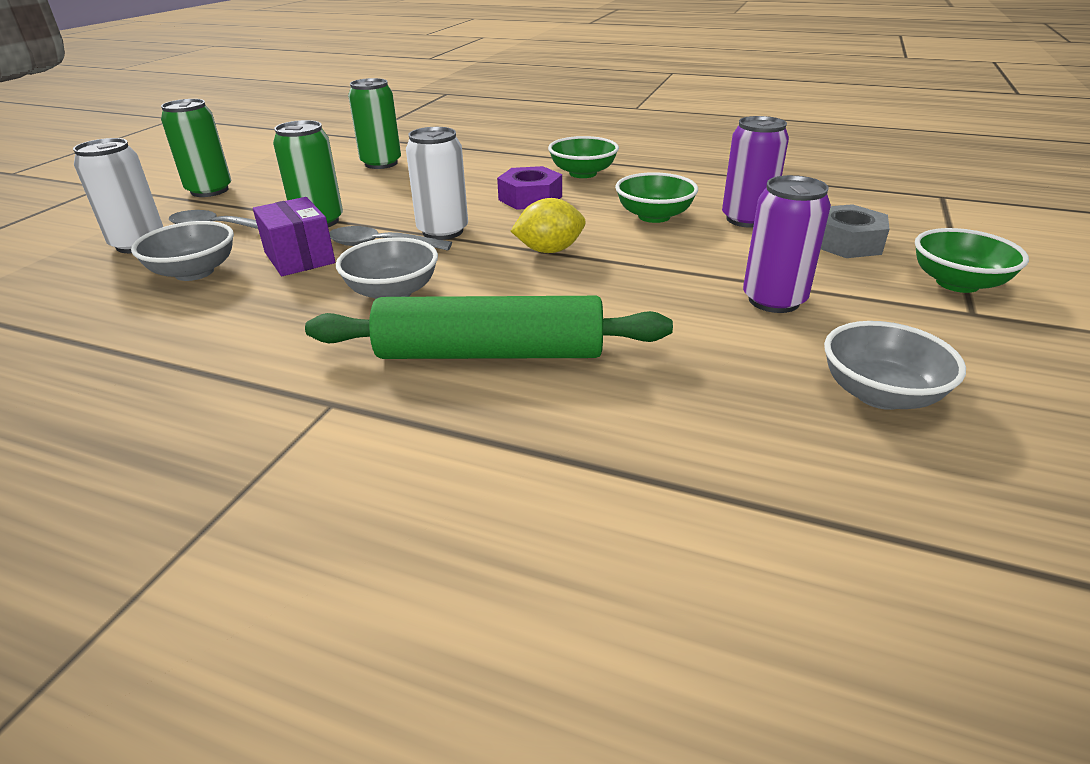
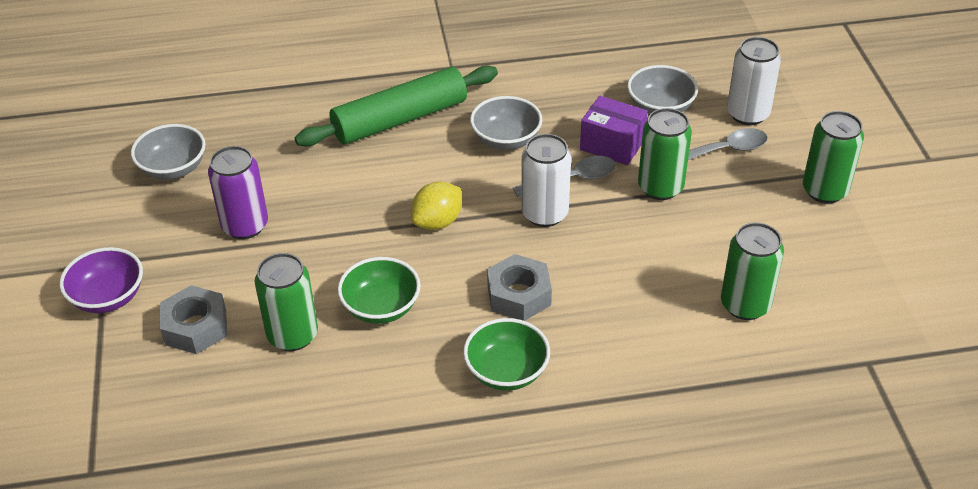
camera: 150 degrees right, 10 degrees up
(530, 198) = (519, 295): purple nut -> grey nut
(746, 219) = (292, 335): purple can -> green can
(957, 283) = (108, 297): green bowl -> purple bowl

